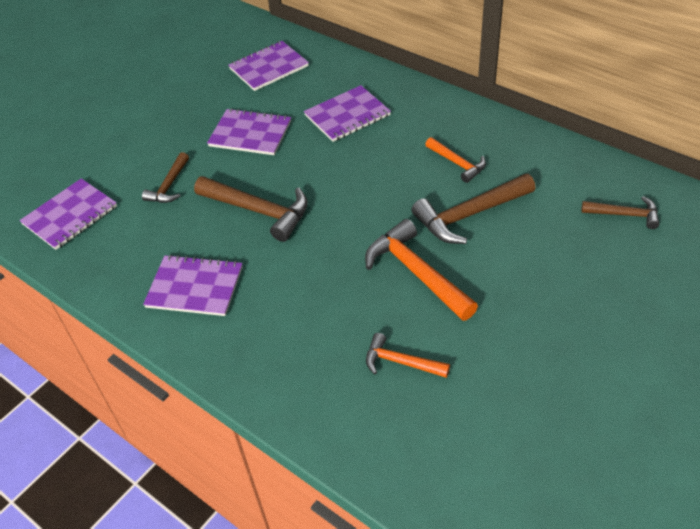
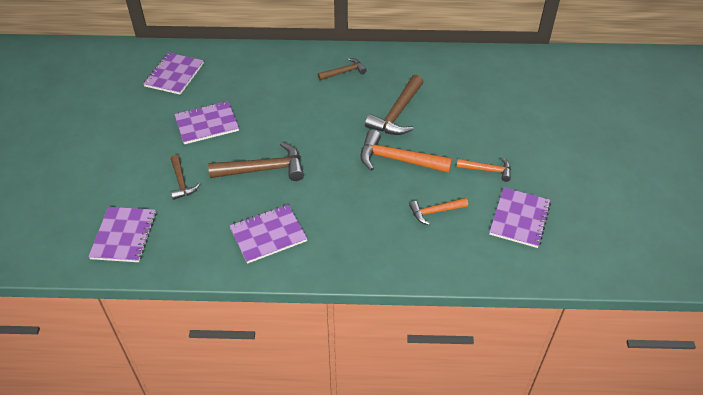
camera: 40 degrees left, 0 degrees up
(347, 115) = (264, 85): purple notebook -> purple notebook (519, 218)
(457, 163) = (362, 87): orange hammer -> orange hammer (487, 170)
(624, 215) = (479, 77): brown hammer -> brown hammer (344, 72)

